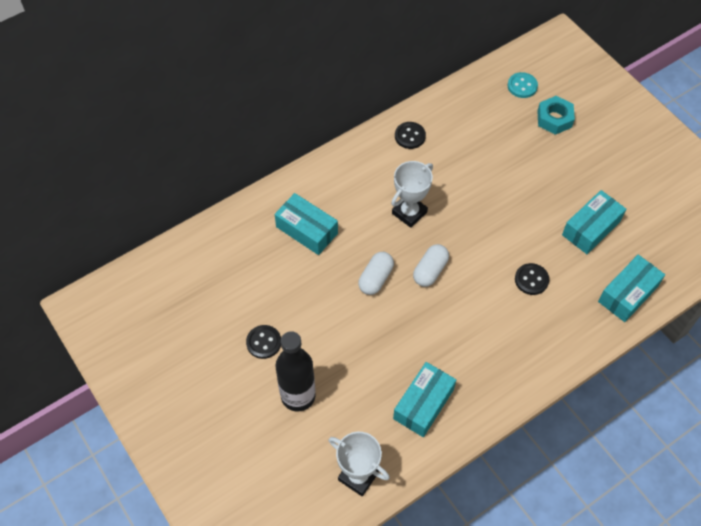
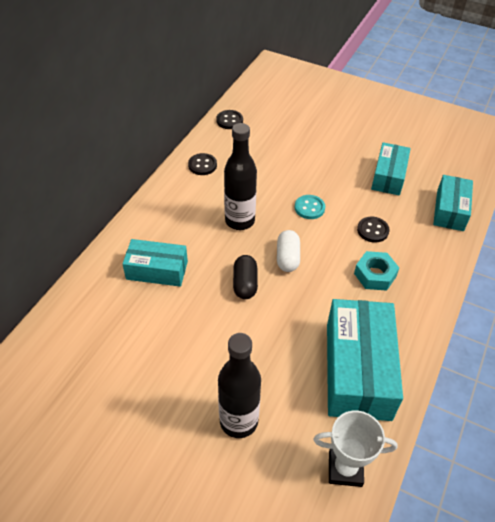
camera: 30 degrees left, 10 degrees down
(264, 342) = (174, 387): black button -> black button (229, 120)
(375, 278) = (245, 284): white capsule -> black capsule
(409, 213) = (239, 221): white trophy -> black bottle
(423, 404) = (358, 370): turquoise box -> turquoise box, size x1.67
(522, 86) = (267, 102): turquoise button -> turquoise button (309, 208)
(554, 119) = (307, 115): turquoise nut -> turquoise nut (375, 275)

